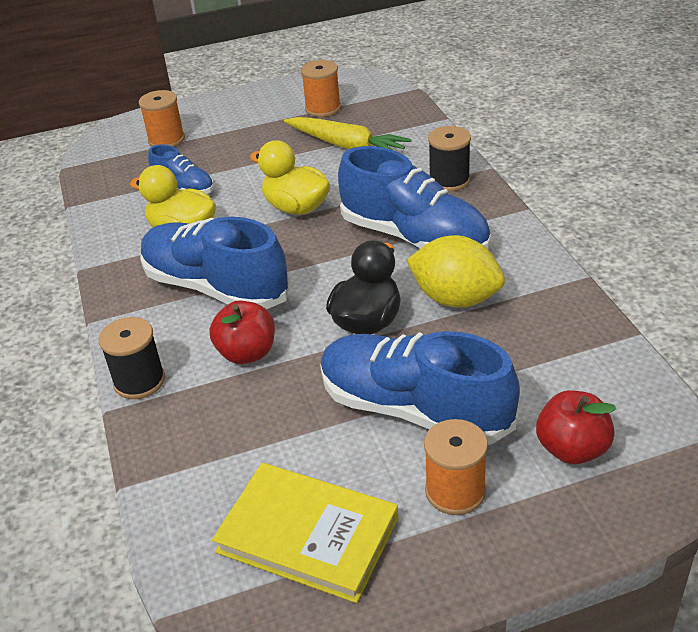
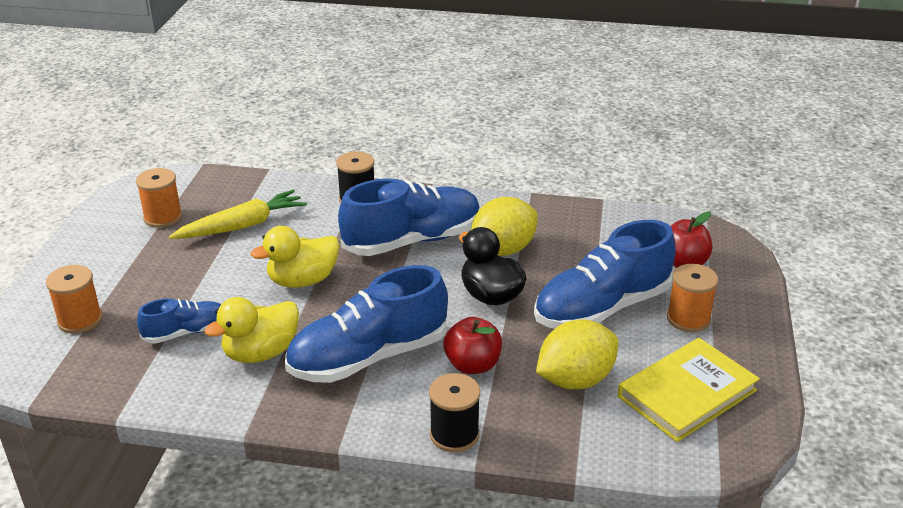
camera: 65 degrees left, 5 degrees down
(271, 433) = (575, 380): none -> yellow lemon

